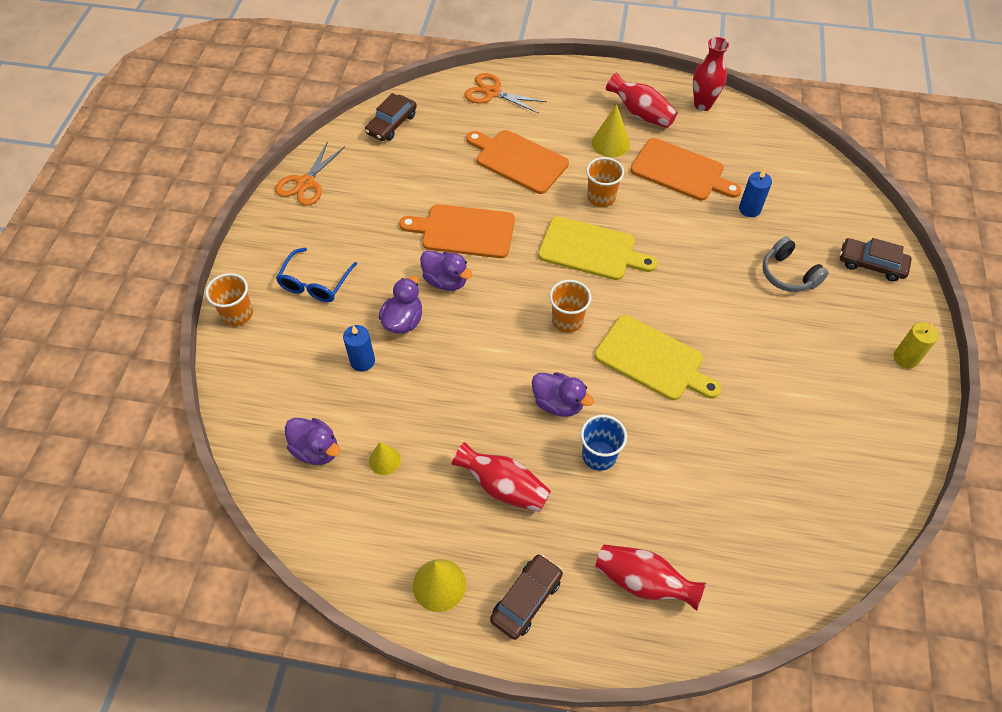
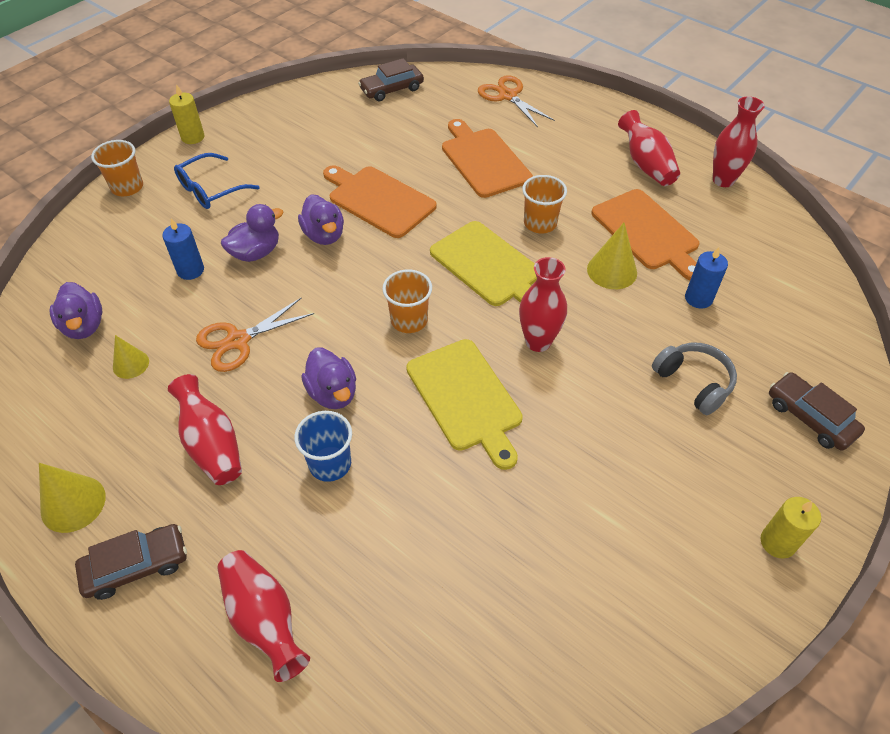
camera: 30 degrees right, 5 degrees down
(254, 241) = (193, 137): none -> yellow candle
(305, 183) = (276, 109): orange scissors -> orange scissors (238, 341)
(610, 143) = (591, 179): yellow cone -> yellow cone (612, 271)
(669, 293) = (538, 342): none -> red vase
(788, 274) = (693, 383): grey headphones -> grey headphones turned 150 degrees clockwise

